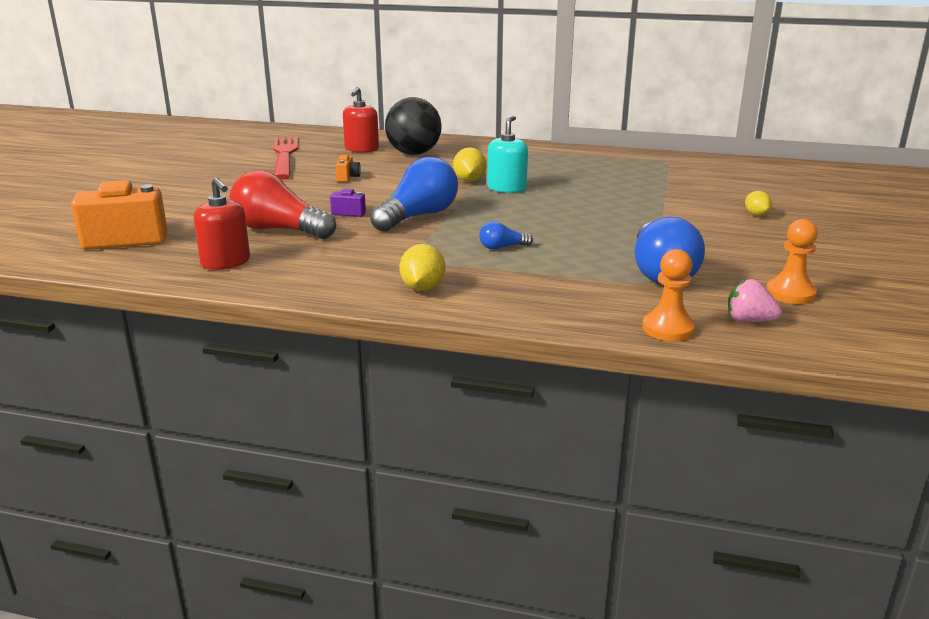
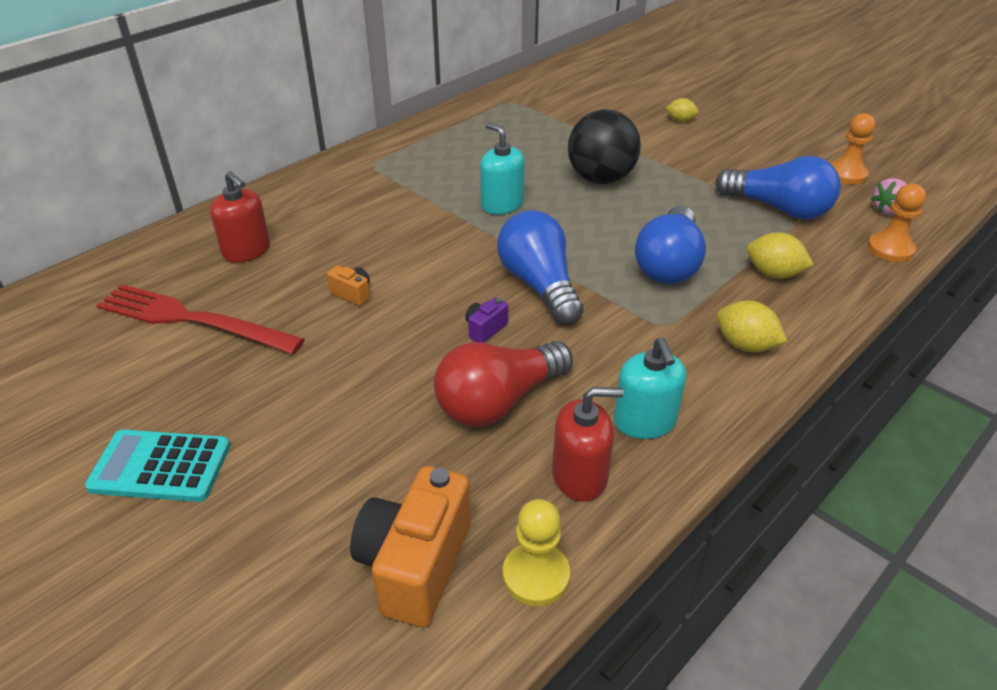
camera: 60 degrees left, 15 degrees up
(133, 267) = (536, 576): none -> yellow pawn
(166, 179) = (160, 466): none -> turquoise calculator
(295, 270) = (644, 421): none -> turquoise soap dispenser
(414, 153) = (315, 220): black ball -> black ball (600, 179)
(469, 180) = (454, 217): yellow lemon -> yellow lemon (773, 274)
(502, 247) = (668, 264): blue light bulb -> blue light bulb, size x2.18

